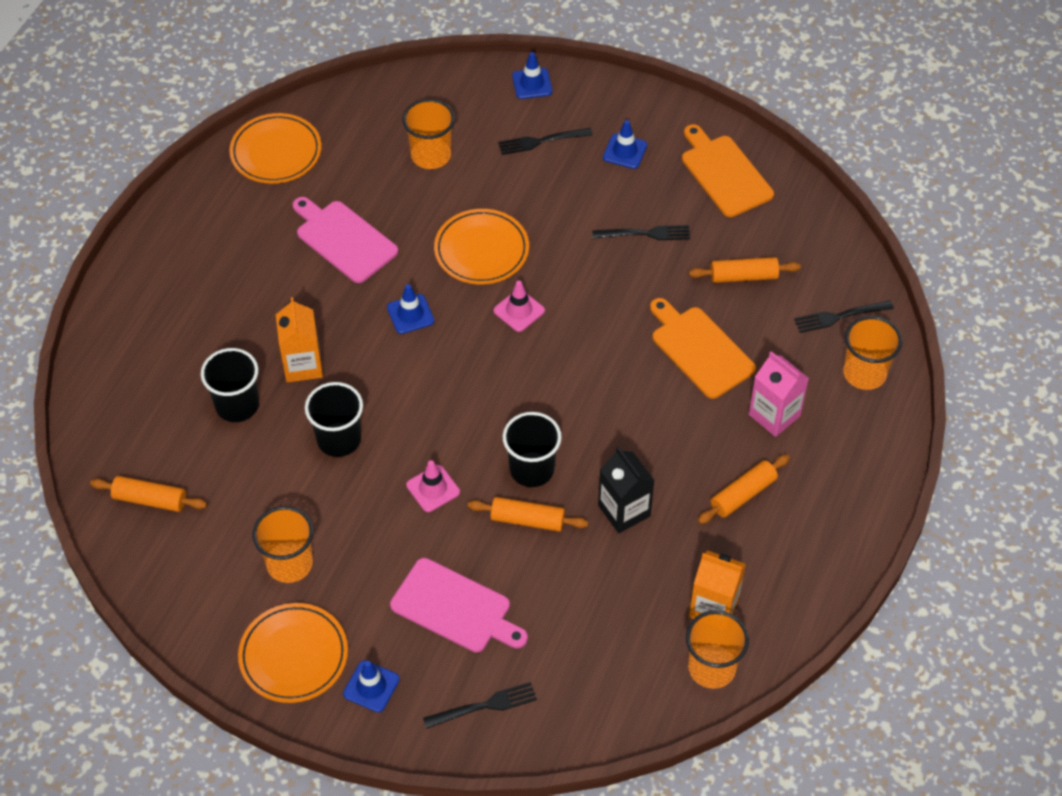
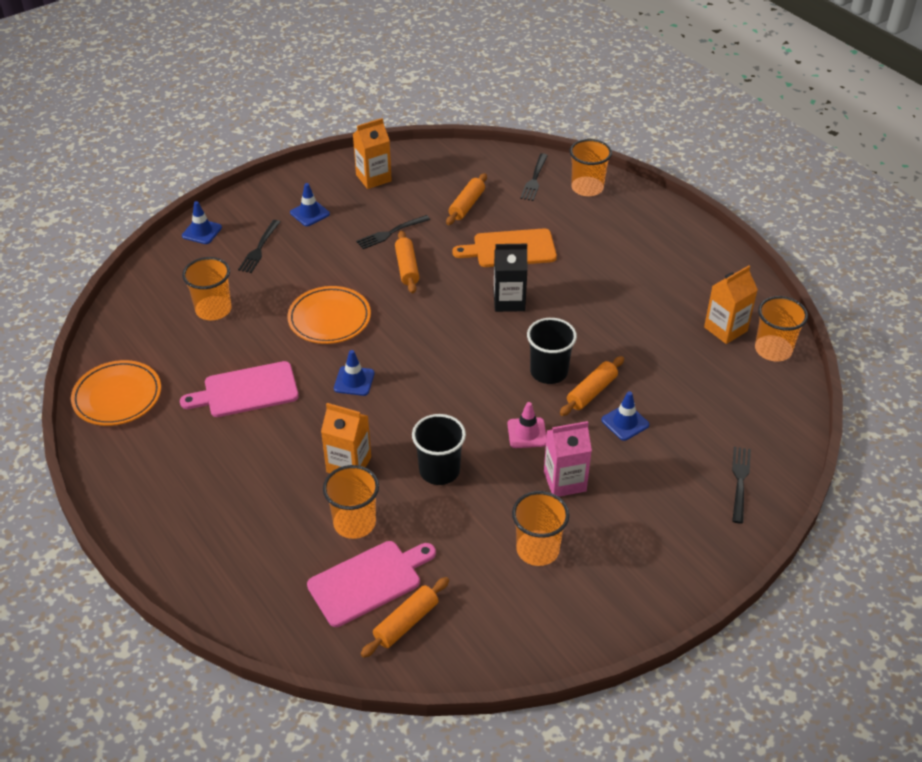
camera: 60 degrees left, 10 degrees down
(237, 405) = (354, 523): black cup -> orange cup
(294, 655) = (628, 581): orange plate -> none
(371, 686) = (685, 542): blue traffic cone -> blue traffic cone (625, 422)
(455, 608) = (643, 463): pink cutting board -> pink cutting board (369, 581)
(519, 311) = (402, 321): pink traffic cone -> none
(624, 511) = (618, 339): black carton -> black carton (509, 301)
(646, 233) = (390, 233): black fork -> black fork turned 150 degrees counterclockwise
(724, 173) = (373, 178): orange cutting board -> orange carton
(743, 494) = (643, 278): orange rolling pin -> orange rolling pin (407, 268)
(774, 415) = (590, 238): pink carton -> pink carton (564, 481)

